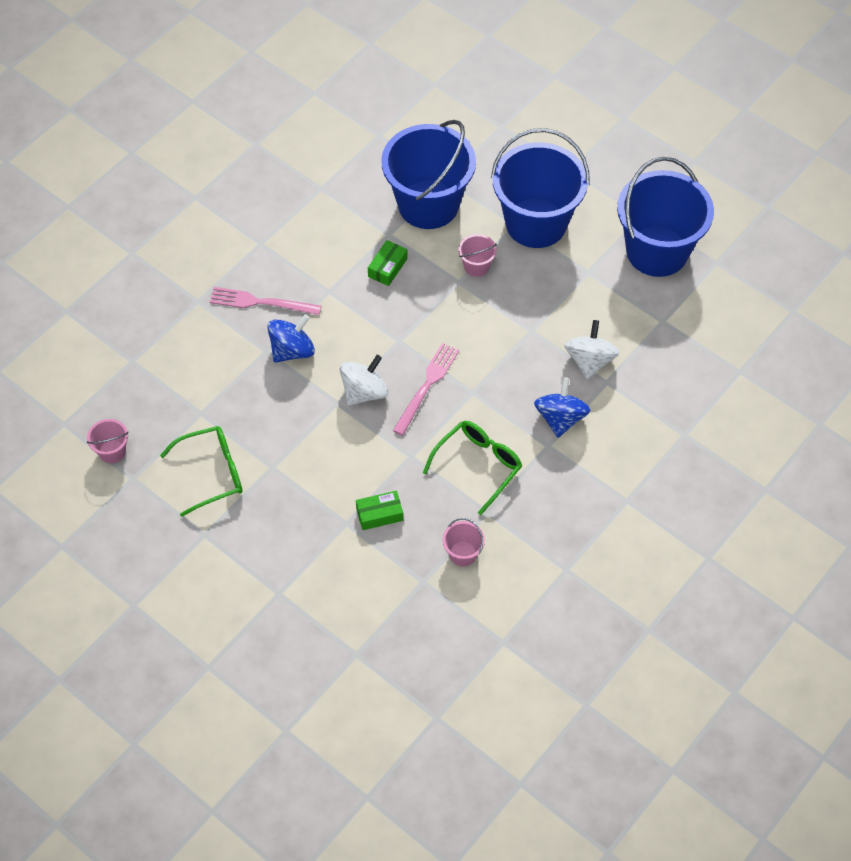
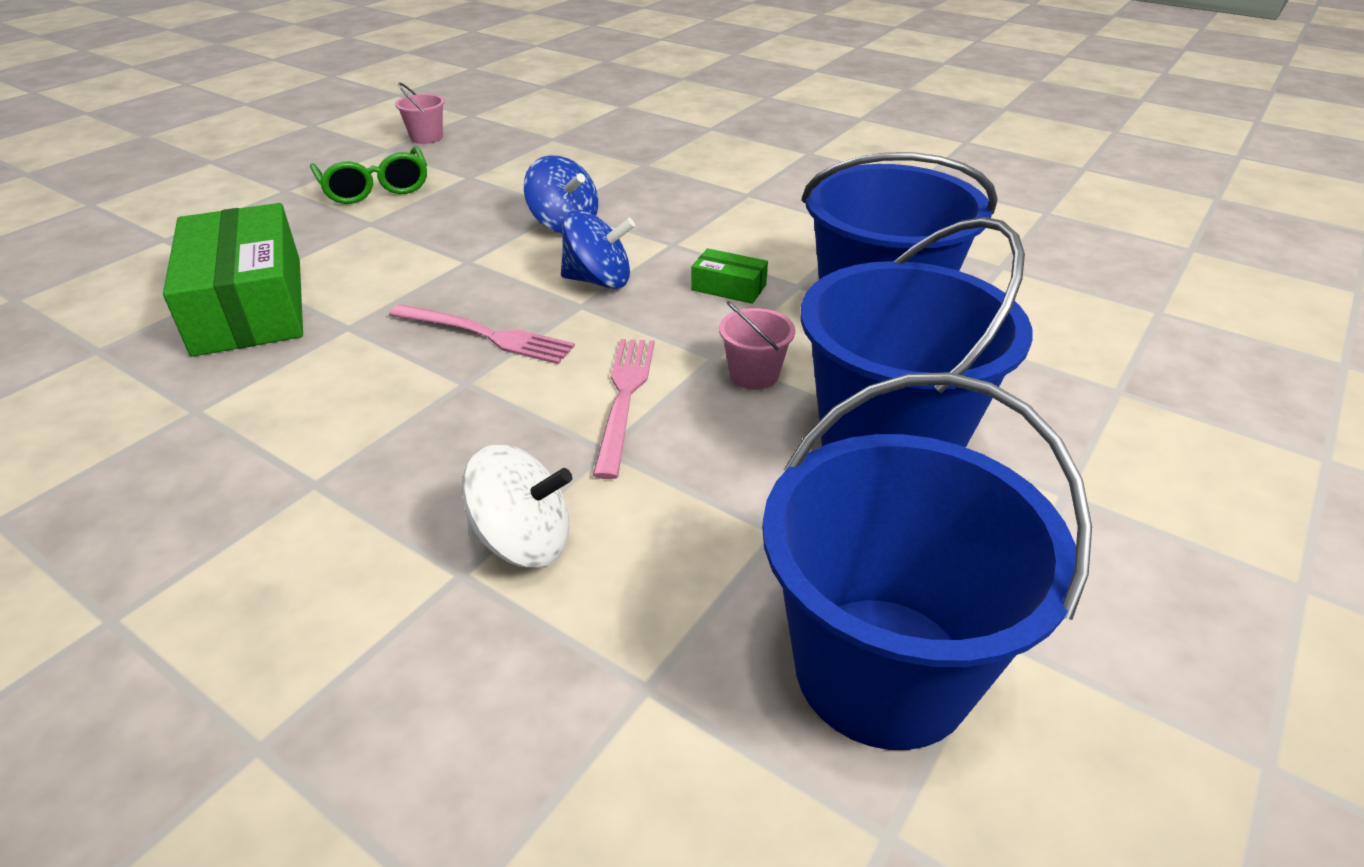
camera: 85 degrees right, 20 degrees down
(261, 302) = (646, 200): pink fork -> pink fork (624, 398)
(364, 392) = (483, 281): white spinning top -> none
(379, 514) = (249, 305): green box -> green box, size x2.39
(463, 553) = (123, 387): pink bucket -> none
(478, 465) = (301, 396): green glasses -> none
(560, 418) = (377, 499): blue spinning top -> blue spinning top (598, 281)

